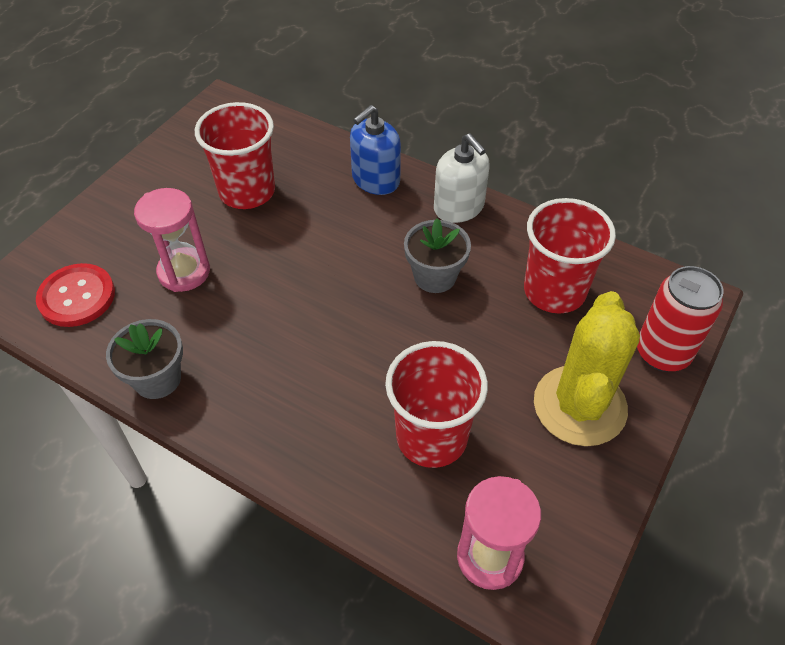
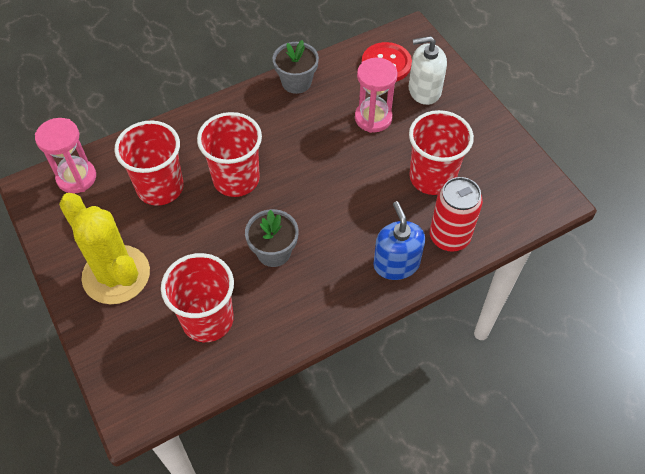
camera: 120 degrees right, 5 degrees up
(363, 361) = (236, 179): none -> red cup
(459, 207) = (330, 305): white soap dispenser -> white soap dispenser (424, 90)
(662, 353) = (109, 353): red can -> red can (449, 237)

